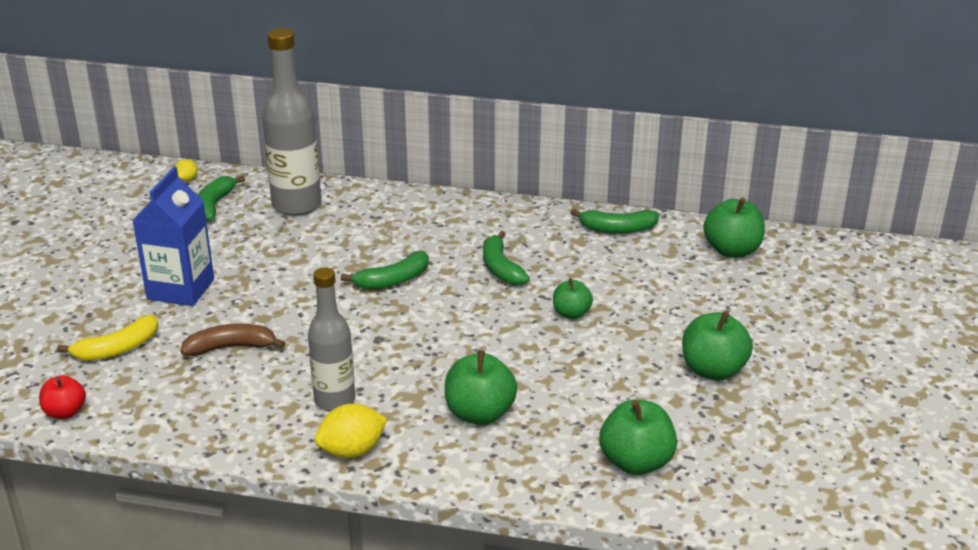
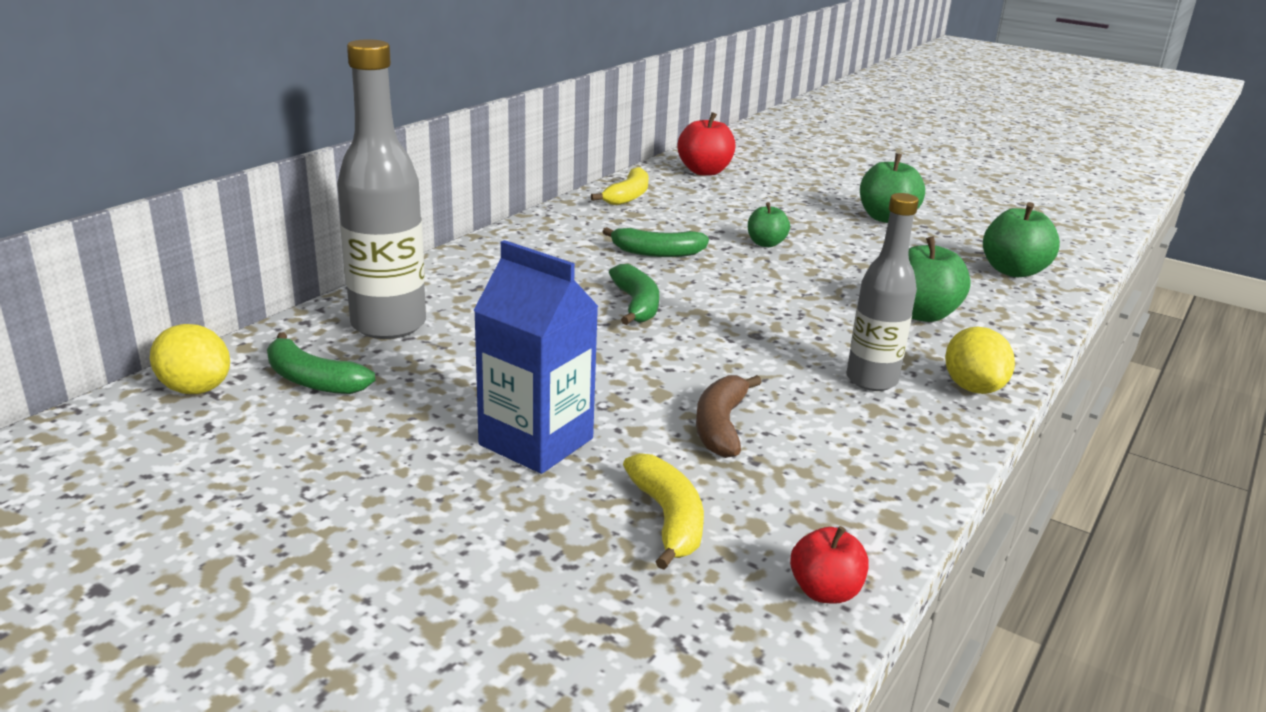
camera: 70 degrees left, 5 degrees down
(187, 179) = (195, 389): yellow lemon -> yellow lemon, size x1.78
(617, 229) = (628, 196): green banana -> yellow banana
(732, 251) = (704, 171): green apple -> red apple

